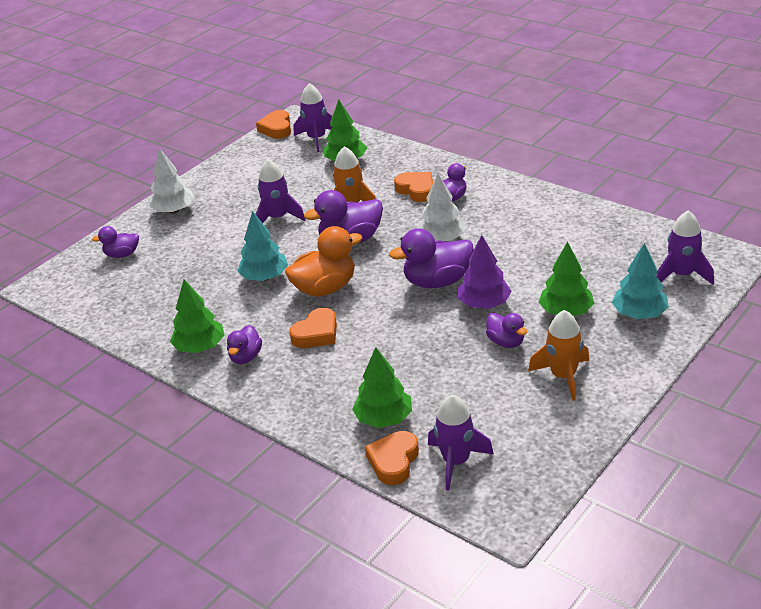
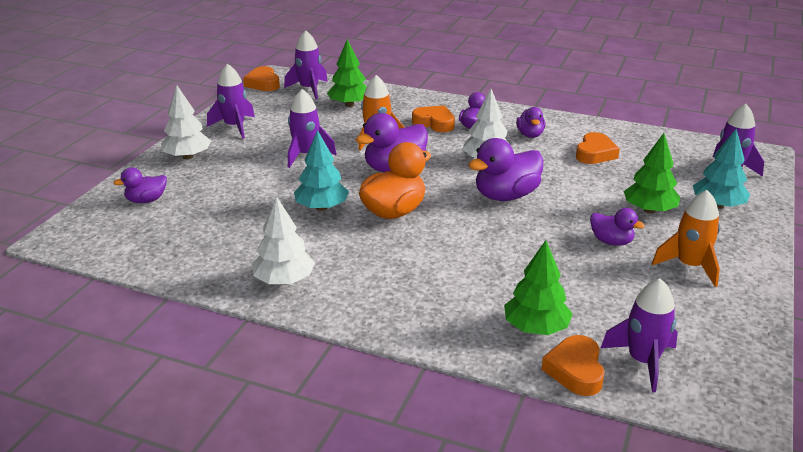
camera: 20 degrees left, 5 degrees down
(200, 347) = (284, 280): green tree -> white tree
(228, 180) = (234, 127): none -> purple rocket
(246, 357) = (343, 285): purple duck -> purple duck (530, 135)
(316, 334) = (410, 254): orange heart -> orange heart (595, 153)
(484, 304) = (566, 211): purple tree -> none

